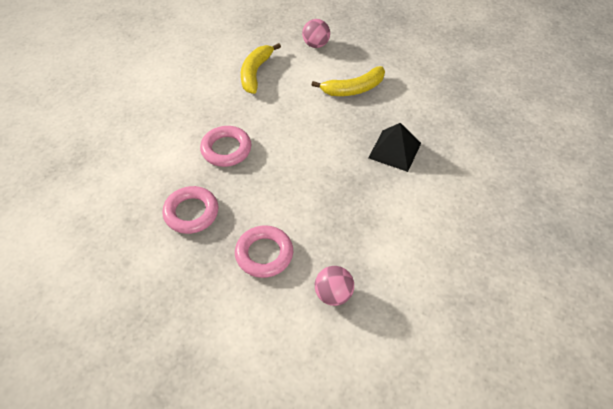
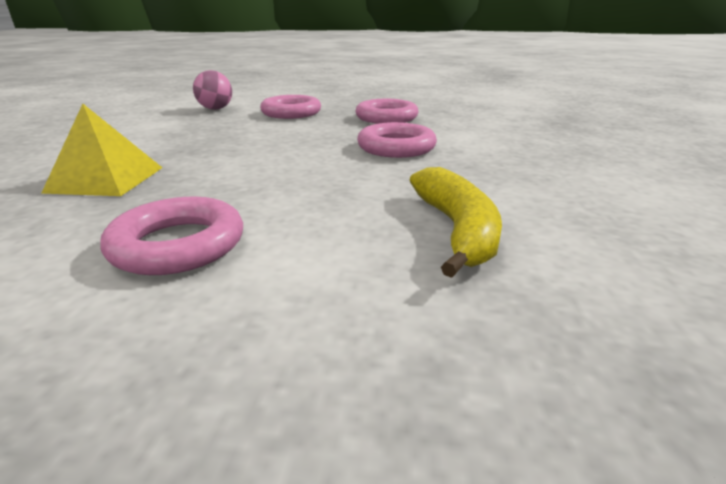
camera: 160 degrees right, 25 degrees down
(316, 44) = (333, 347): pink ball -> none
(353, 89) = (178, 245): yellow banana -> pink ring
(395, 150) = (106, 179): black pyramid -> yellow pyramid

